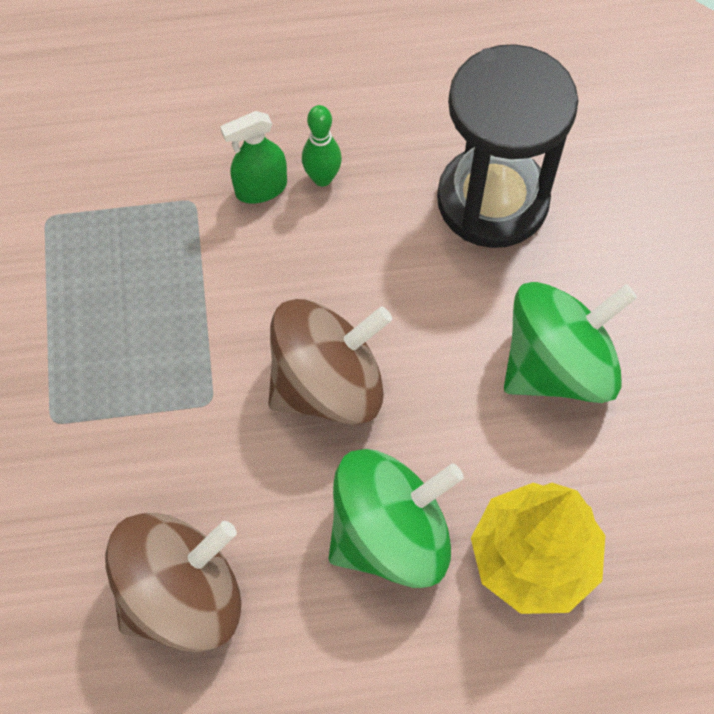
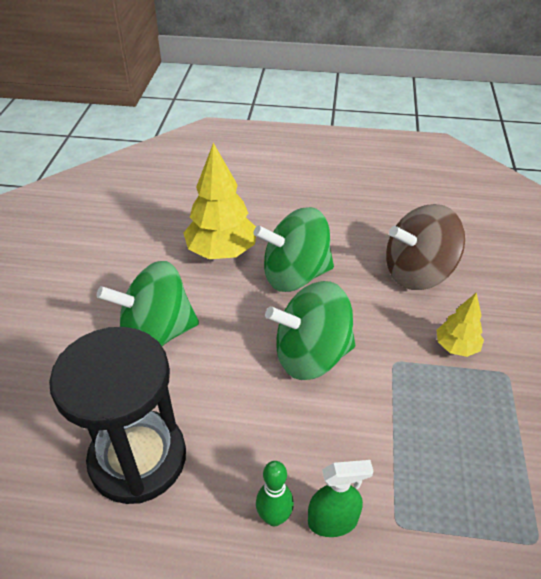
camera: 165 degrees left, 20 degrees down
(121, 450) = (456, 347): none -> yellow tree
(328, 384) = (311, 355): brown spinning top -> green spinning top

